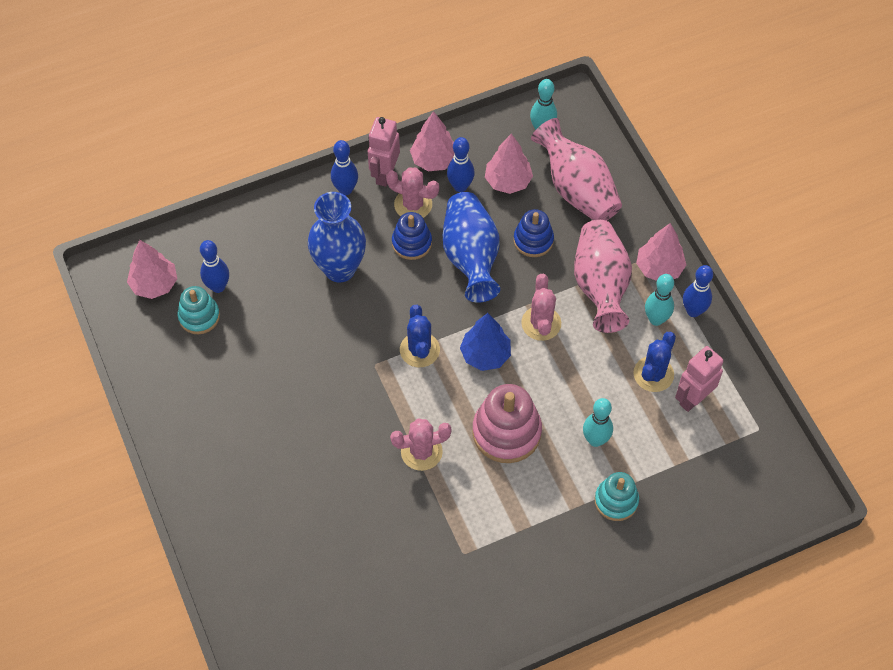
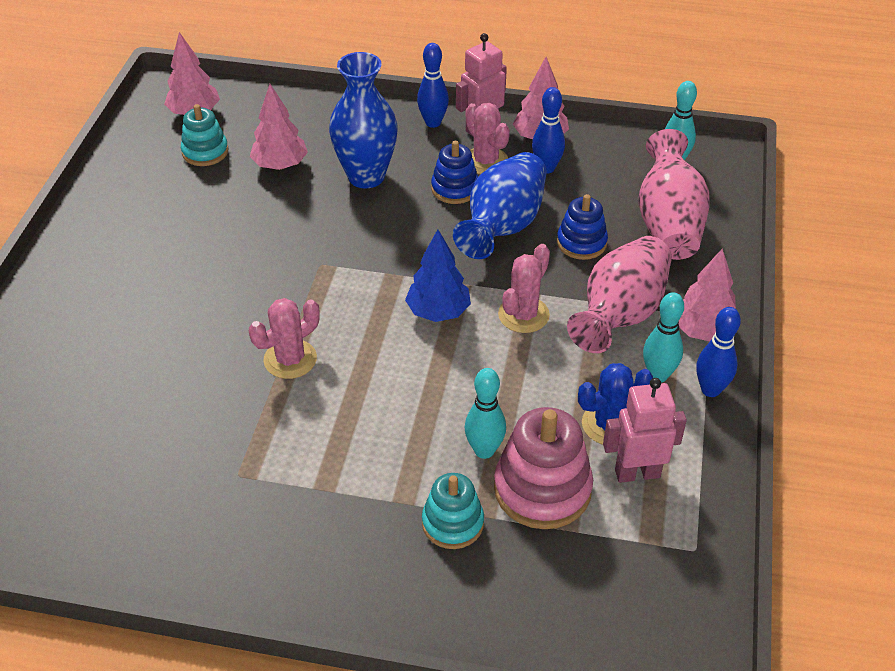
camera: 35 degrees right, 15 degrees down
(218, 287) = (245, 139): blue bowling pin -> none
(419, 350) = (376, 274): blue cactus -> none
(421, 452) = (290, 359): pink cactus -> pink cactus turned 60 degrees counterclockwise
(506, 432) = (394, 390): pink stacking toy -> pink stacking toy (542, 489)
(508, 181) = (599, 185): pink tree -> pink tree (280, 165)

